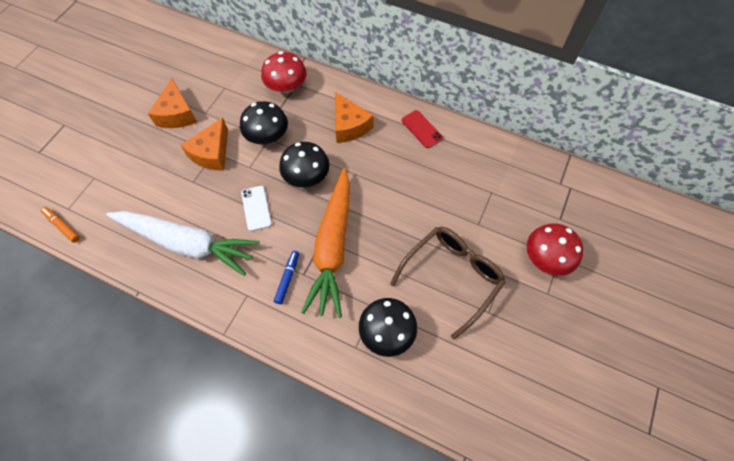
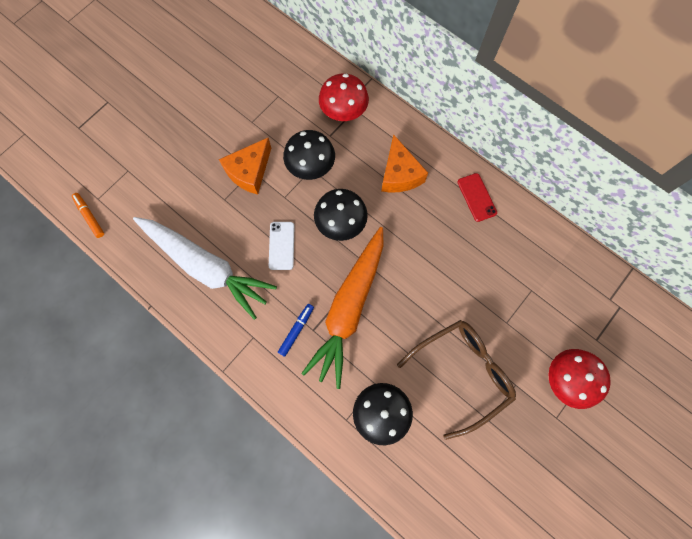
camera: 15 degrees right, 10 degrees up
(177, 114) = (222, 116): orange cheese -> none

